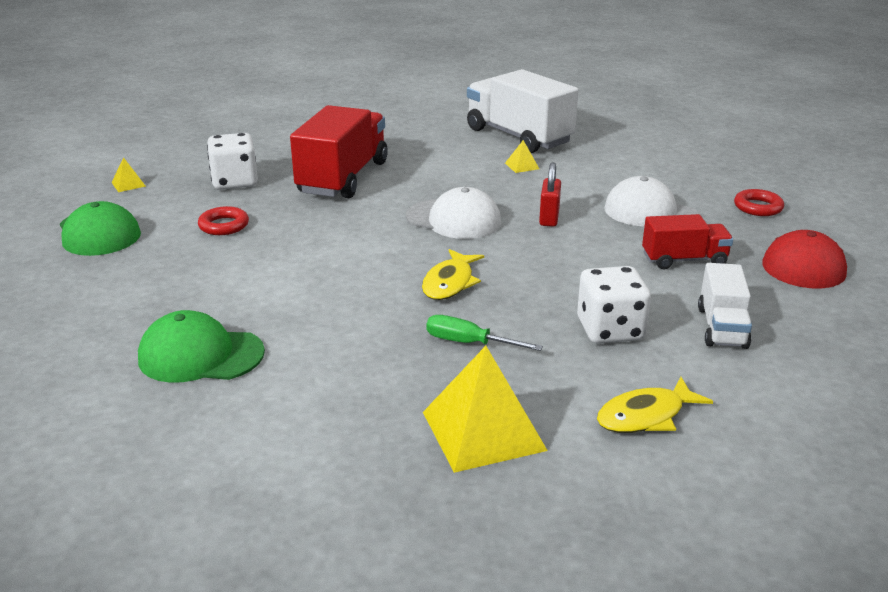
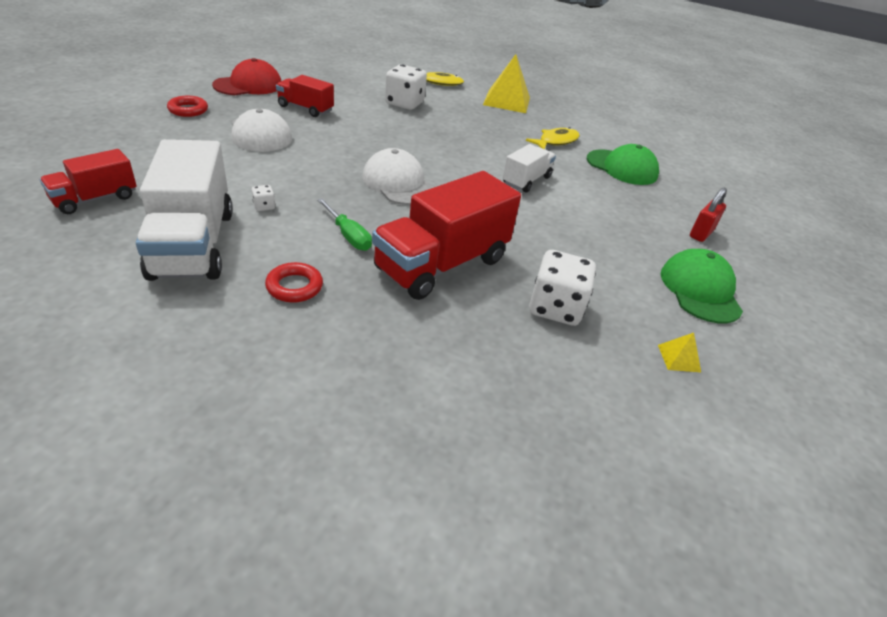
camera: 155 degrees left, 10 degrees up
(224, 225) = (584, 252): red ring -> red ring (294, 287)
(450, 283) = (455, 148): yellow fish -> yellow fish (556, 141)
(469, 343) = (478, 123): green screwdriver -> green screwdriver (348, 236)
(522, 166) = (264, 206): yellow pyramid -> white dice
(549, 218) = (332, 157): red padlock -> red padlock (701, 233)
(624, 134) = (95, 199): none -> red truck
(721, 327) = (353, 86): white truck -> white truck (526, 181)

